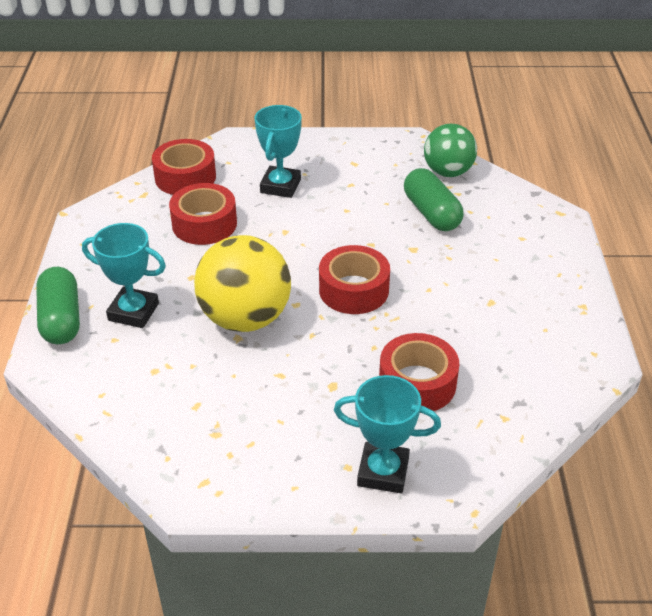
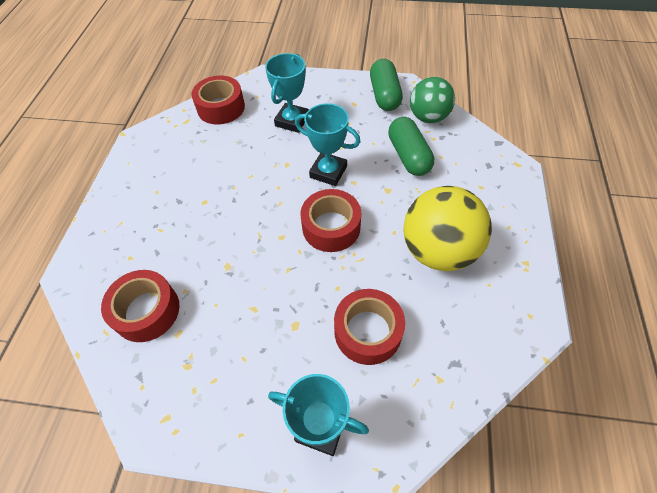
camera: 10 degrees right, 15 degrees up
(61, 319) = (95, 233): green capsule -> green capsule (384, 95)
(133, 312) = (151, 232): turquoise trophy -> turquoise trophy (328, 172)
(204, 224) = (225, 152): red tape -> red tape (147, 311)
(245, 318) = (237, 247): yellow ball -> yellow ball (438, 250)

